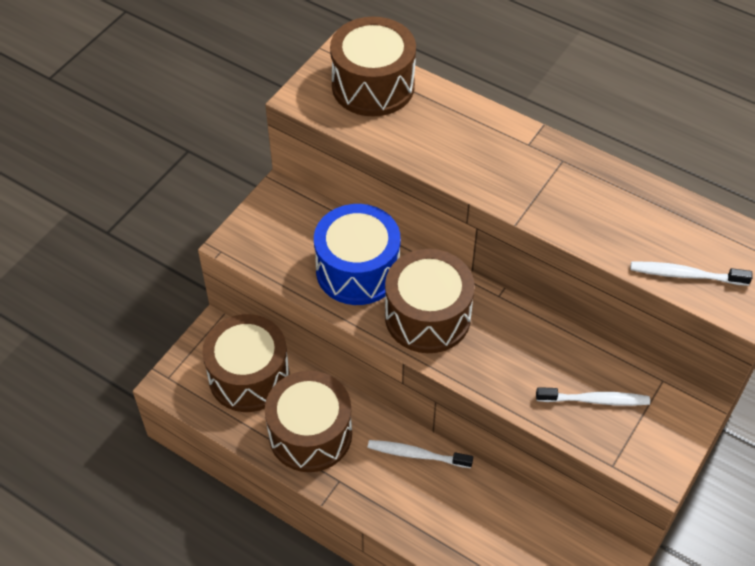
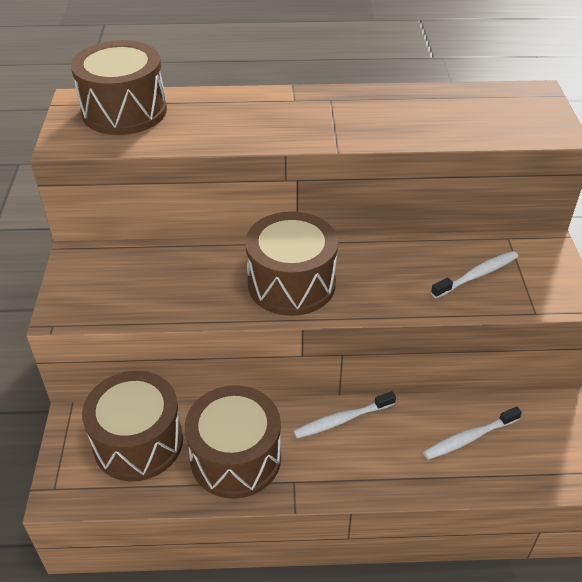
camera: 35 degrees left, 10 degrees down
(357, 270) = (199, 279): blue drum -> none
(685, 275) = (496, 129): white toothbrush -> white toothbrush (469, 438)

